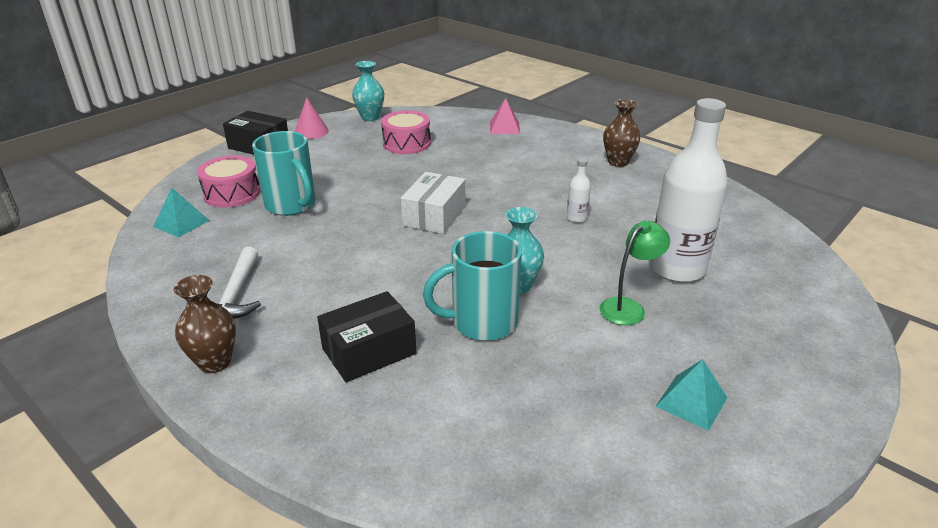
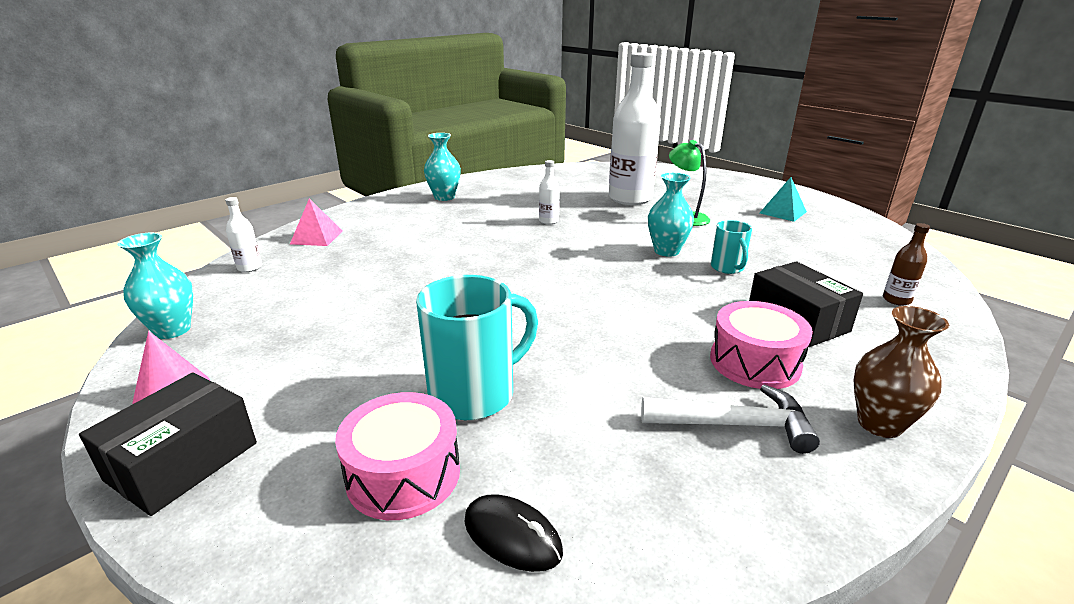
camera: 85 degrees left, 5 degrees down
(181, 223) = (512, 536): turquoise pyramid -> black mouse
(406, 143) = (312, 299): pink drum -> pink drum (754, 362)
(413, 441) = (896, 300): none -> brown bottle
(434, 216) = (532, 284): white box -> none
(449, 118) = (250, 267): none -> white bottle
(482, 322) = (727, 268): turquoise mug -> turquoise mug, size x0.55
(618, 162) = (444, 197): brown vase -> turquoise vase

